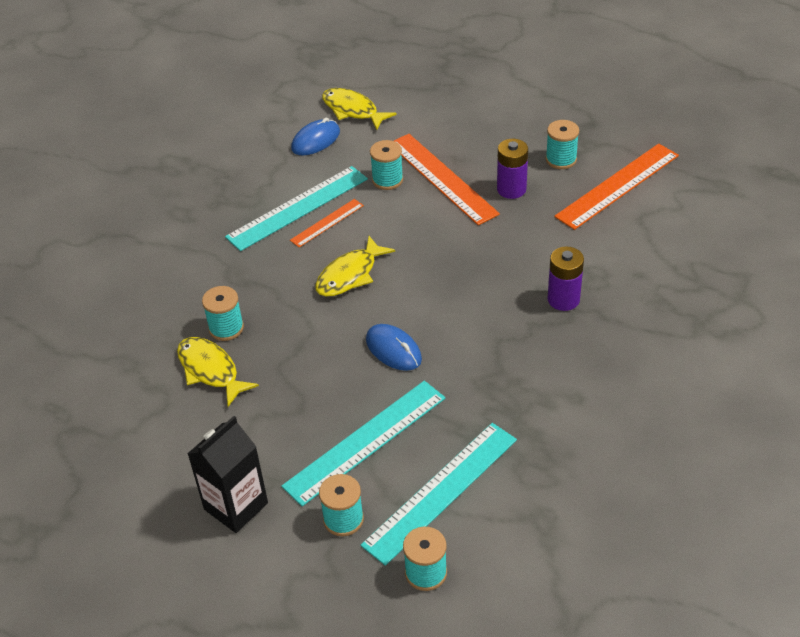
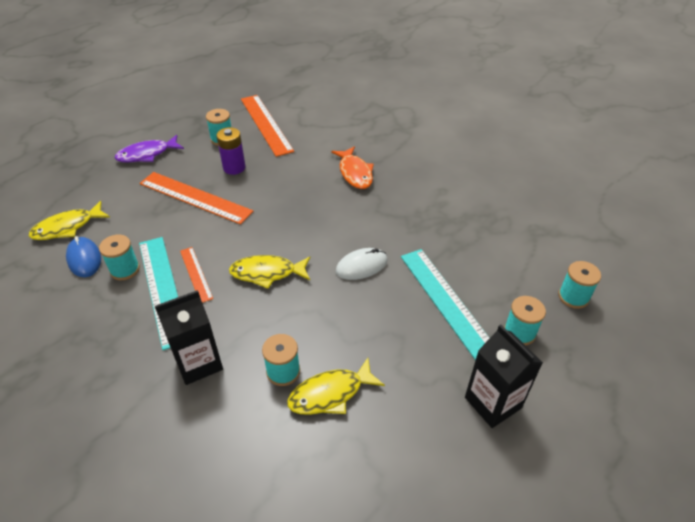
camera: 75 degrees left, 0 degrees up
(218, 266) = (198, 363): none -> black carton
(350, 275) = (267, 273): yellow fish -> yellow fish turned 120 degrees clockwise
(387, 180) = (173, 226): turquoise spool -> turquoise spool (125, 269)
(393, 350) = (361, 266): blue mouse -> white mouse
(441, 491) = (504, 272): turquoise ruler -> none
(442, 178) = (195, 197): orange ruler -> orange ruler turned 45 degrees clockwise
(495, 113) = (147, 154): none -> purple fish
(563, 299) = (355, 173): purple battery -> orange fish

